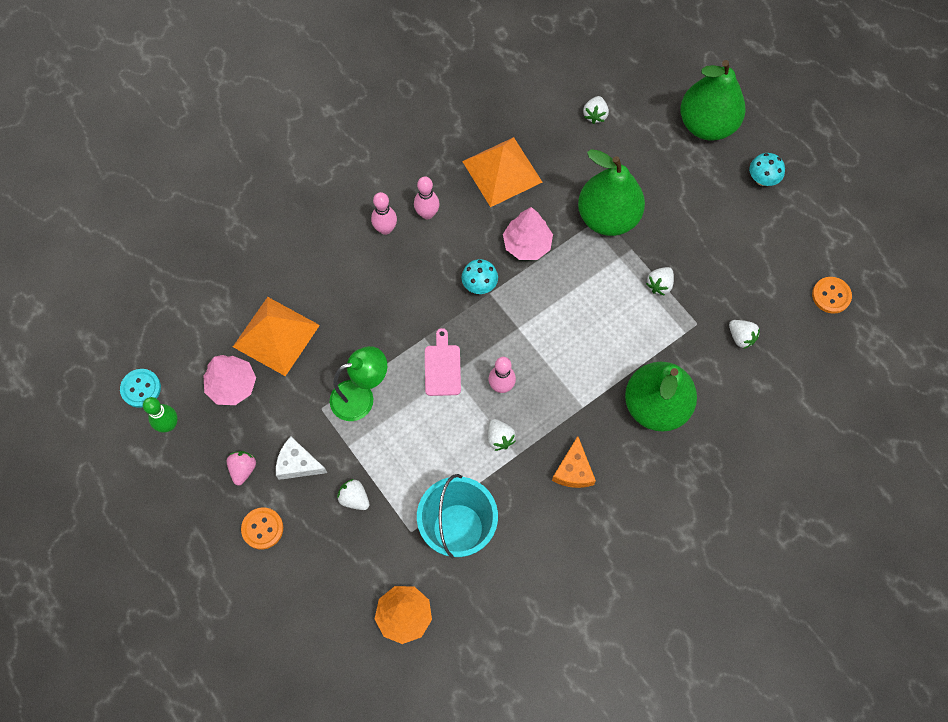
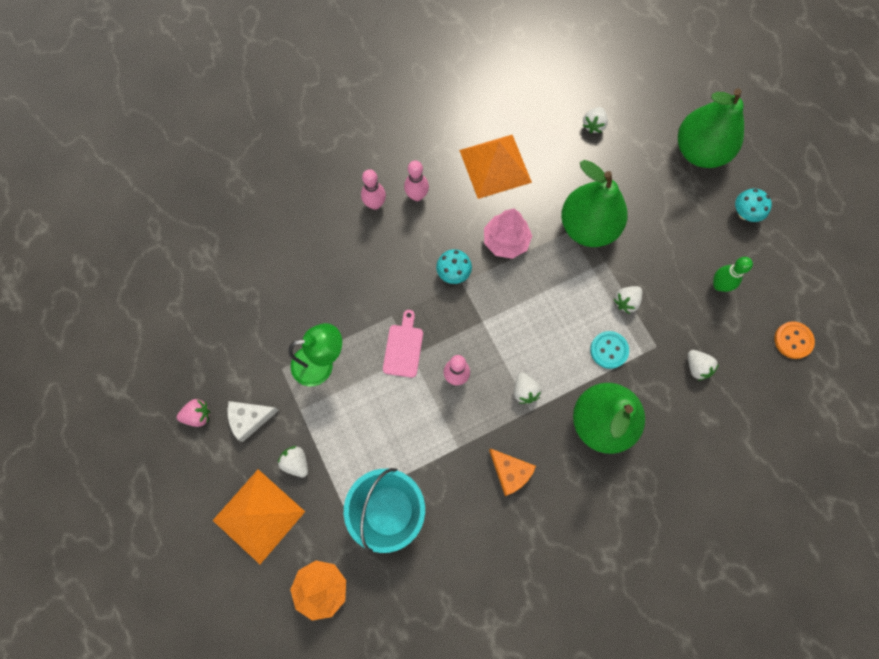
camera: 10 degrees right, 5 degrees up
(141, 388) = (119, 320): turquoise button -> turquoise button (609, 350)
(169, 425) = (138, 360): green bowling pin -> green bowling pin (719, 285)
(232, 385) = (203, 332): pink tree -> none
(243, 469) = (198, 415): pink strawberry -> pink strawberry turned 60 degrees clockwise
(262, 528) = (204, 477): orange button -> none
(276, 336) = (253, 291): orange pyramid -> orange pyramid (259, 516)
(298, 464) = (250, 419): white cheese -> white cheese turned 45 degrees counterclockwise
(499, 438) = (445, 427): white strawberry -> white strawberry (524, 391)
(573, 470) = (510, 472): orange cheese -> orange cheese turned 60 degrees counterclockwise

